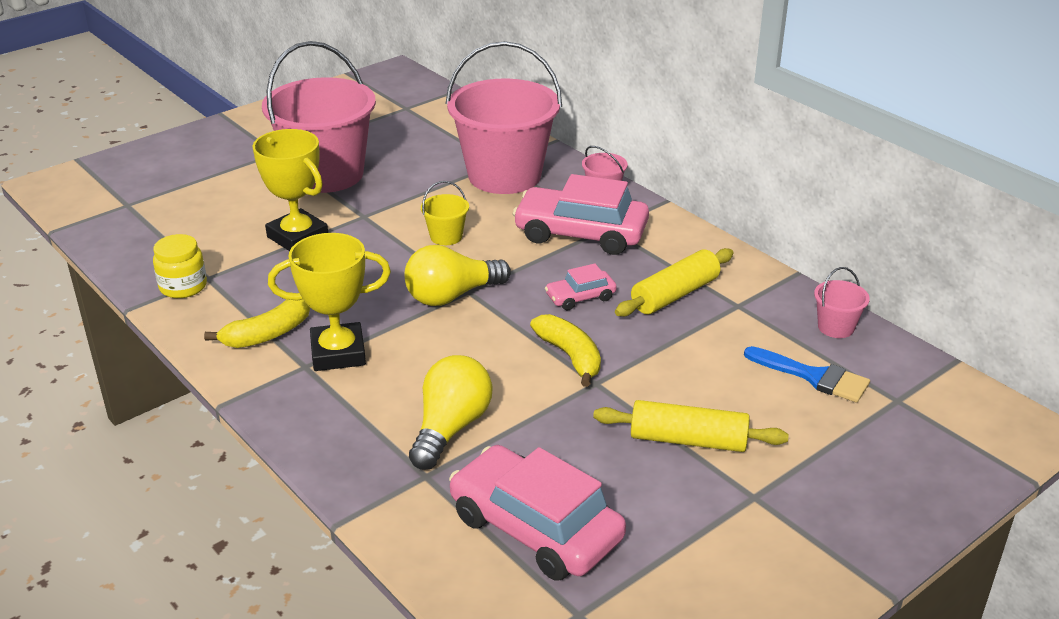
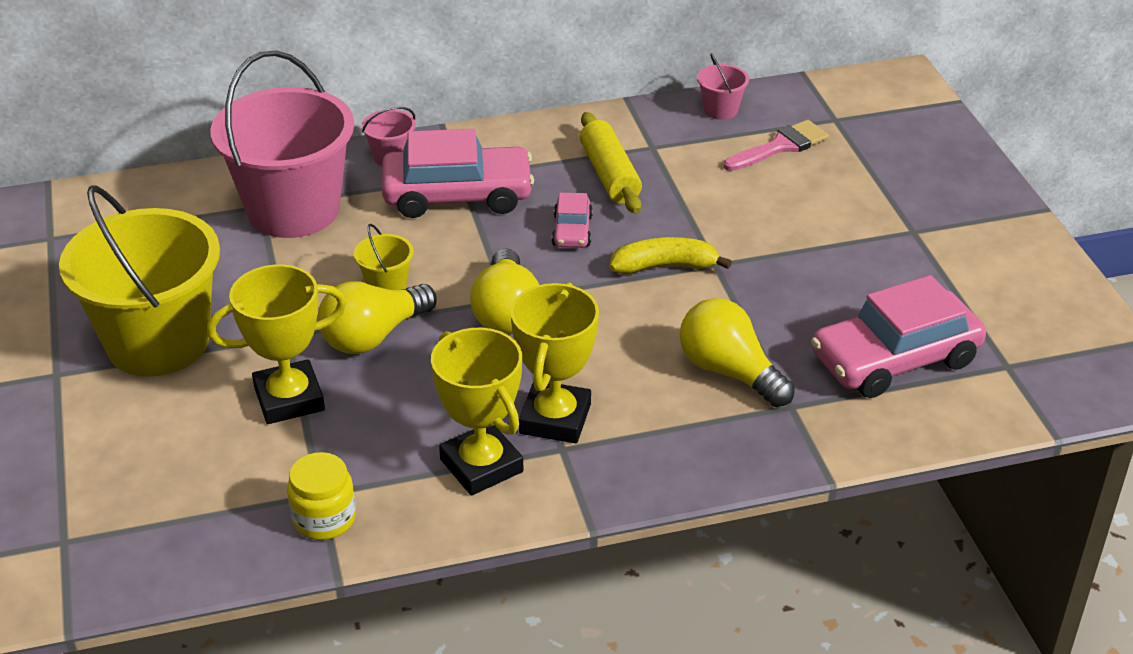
camera: 65 degrees left, 5 degrees up
(267, 334) = (481, 465): yellow banana -> yellow trophy
(326, 174) = (158, 342): pink bucket -> yellow bucket
(385, 248) = (373, 336): none -> yellow light bulb
(581, 233) = (457, 195): pink car -> pink car turned 135 degrees counterclockwise
(688, 440) = (825, 240): yellow rolling pin -> none
(814, 377) = (780, 146): blue brush -> pink brush

